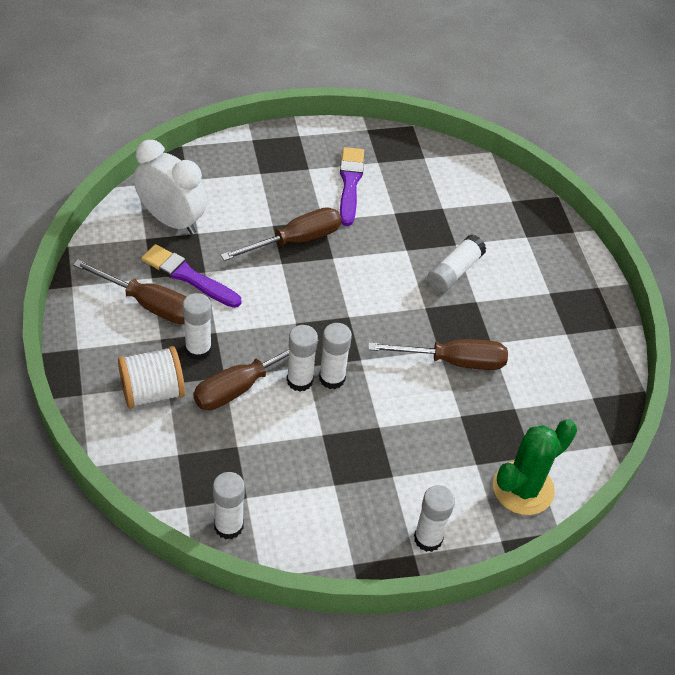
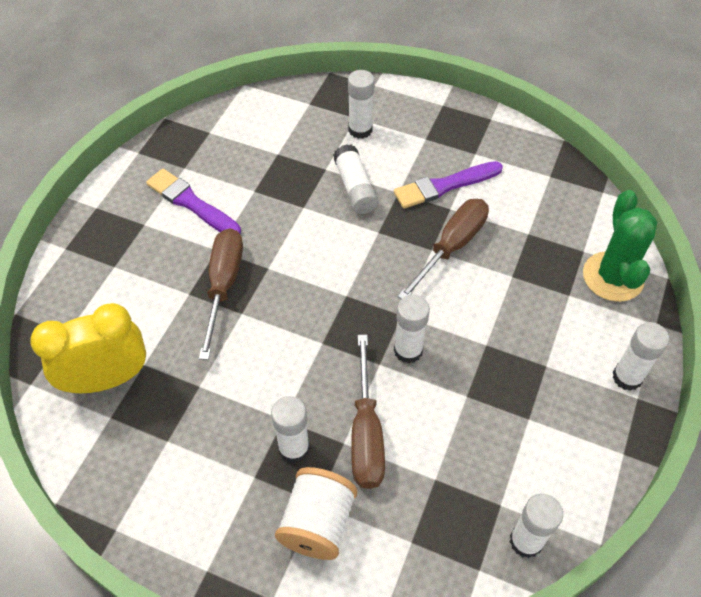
camera: 50 degrees left, 5 degrees up
(149, 304) = (201, 463): brown screwdriver -> none
(171, 220) = (107, 379): white clock -> yellow clock
(188, 276) = (194, 405): purple brush -> purple brush (444, 186)
(299, 380) = (393, 379): white glue stick -> white glue stick (360, 130)

